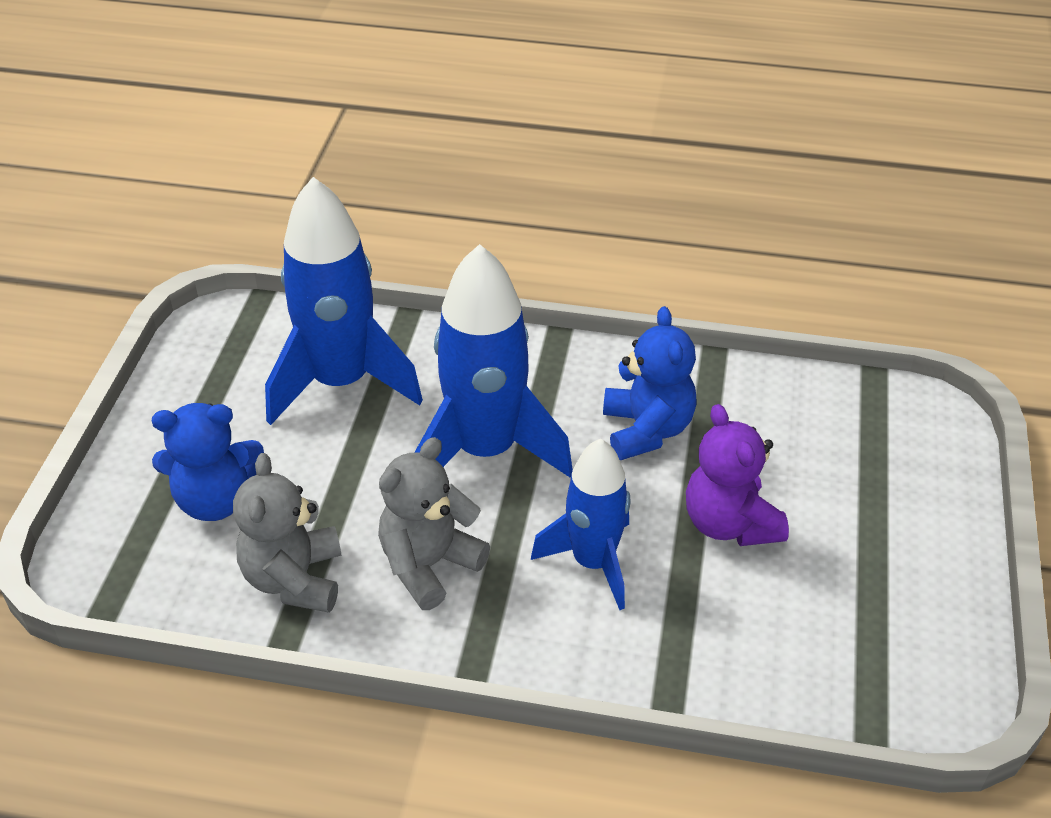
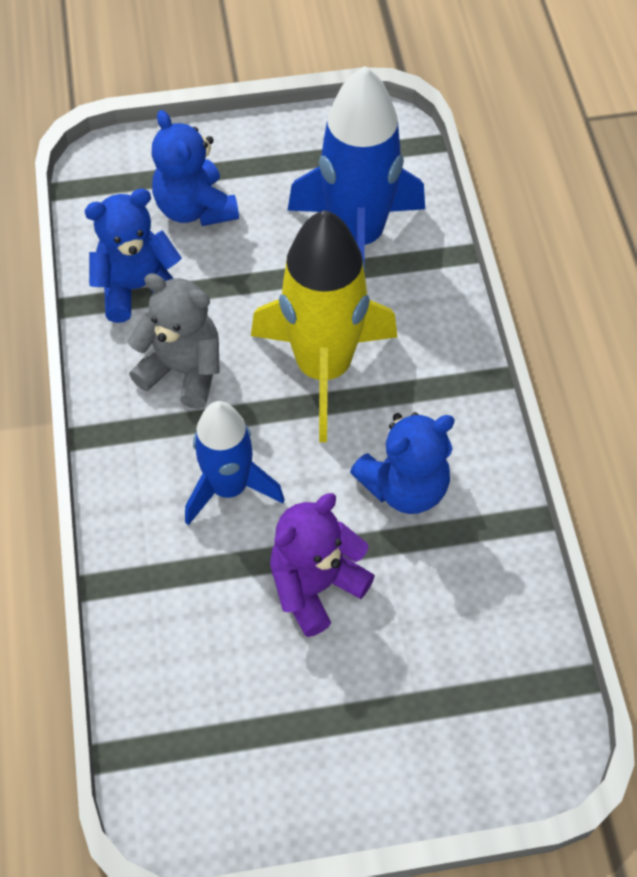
camera: 70 degrees right, 15 degrees up
(294, 579) = (137, 288): grey teddy bear -> blue teddy bear
(486, 451) = (323, 368): blue rocket -> yellow rocket

